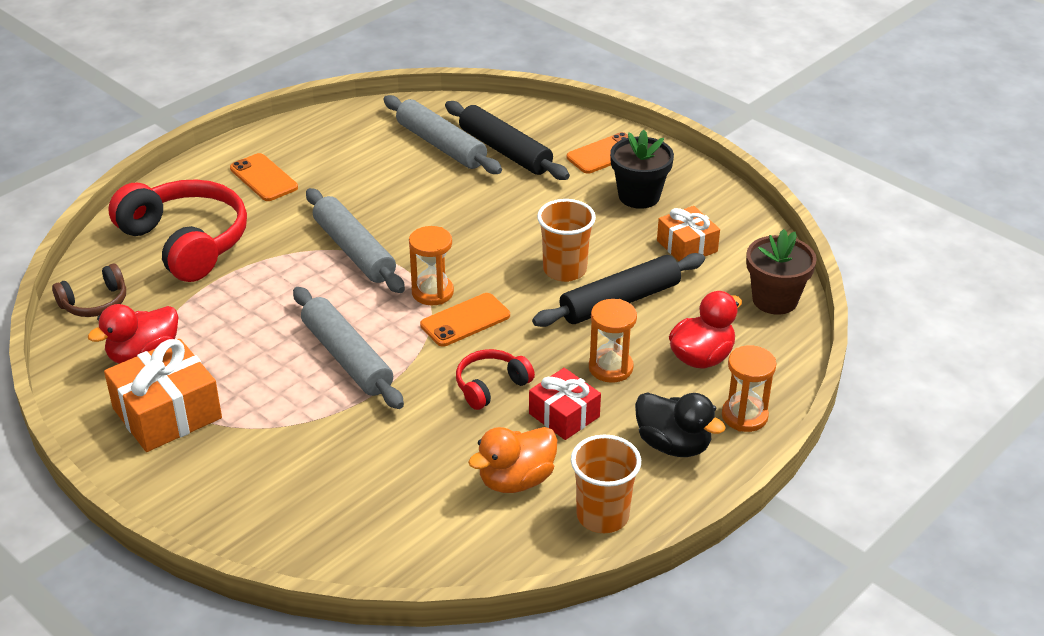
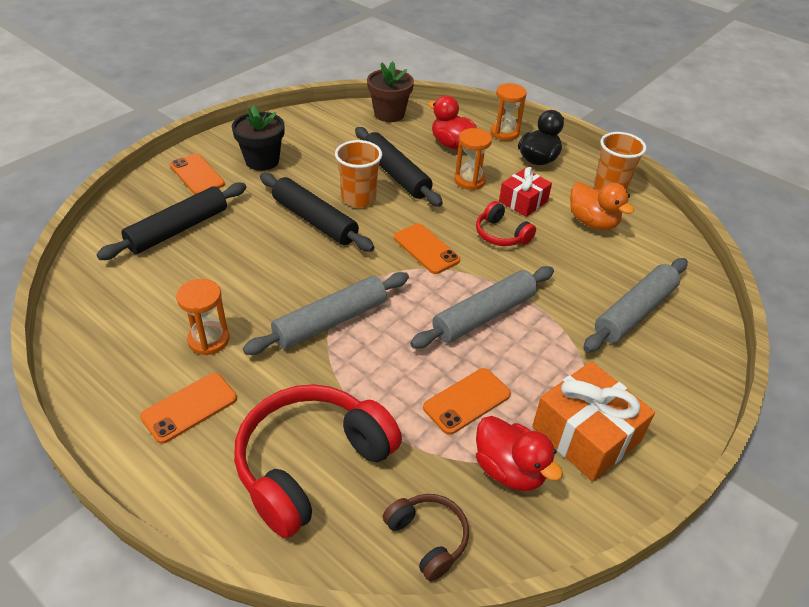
camera: 95 degrees left, 5 degrees up
(230, 335) = (467, 401): none -> orange phone
(432, 292) = (391, 268): orange hourglass -> orange hourglass (209, 340)
(441, 145) = (157, 270): grey rolling pin -> grey rolling pin (634, 312)
(521, 238) = (315, 220): none -> black rolling pin
(687, 246) = (329, 143): orange gift -> none

